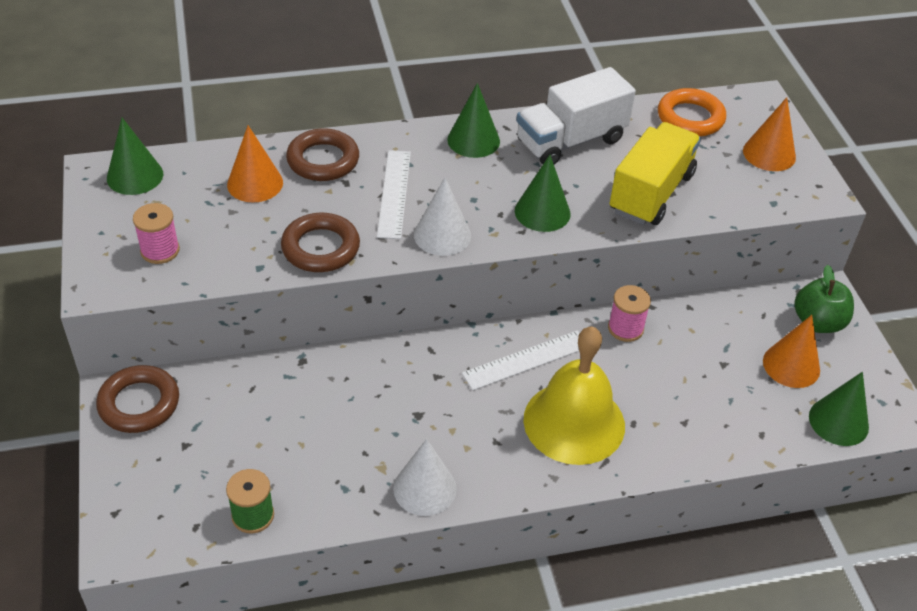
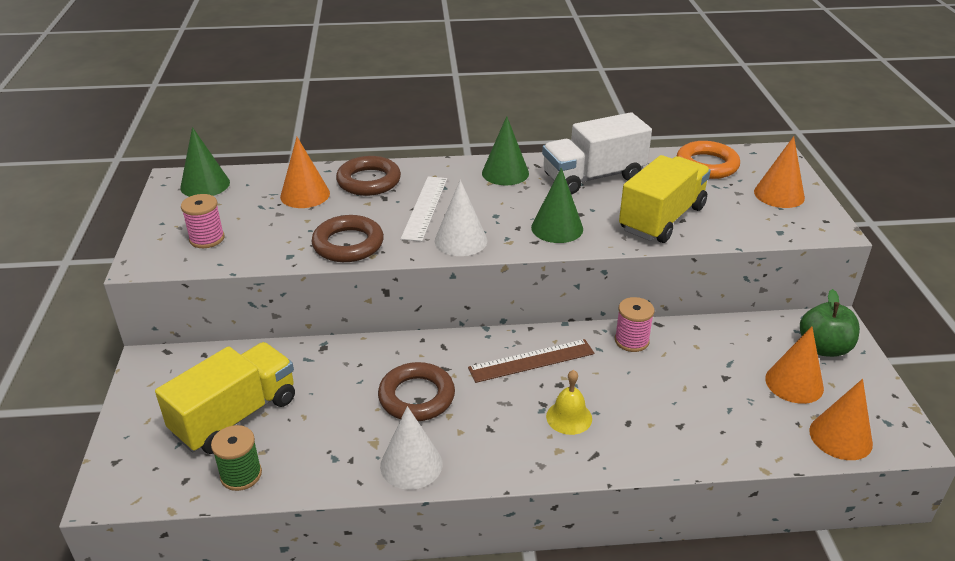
camera: 10 degrees right, 10 degrees down
(139, 403) = (167, 371): brown ring -> brown ring (416, 397)
(229, 450) = (235, 416): none -> yellow truck
(526, 360) = (531, 361): white ruler -> brown ruler
(574, 422) = (569, 417): yellow bell -> yellow bell, size x0.46
(838, 421) = (840, 437): green cone -> orange cone

